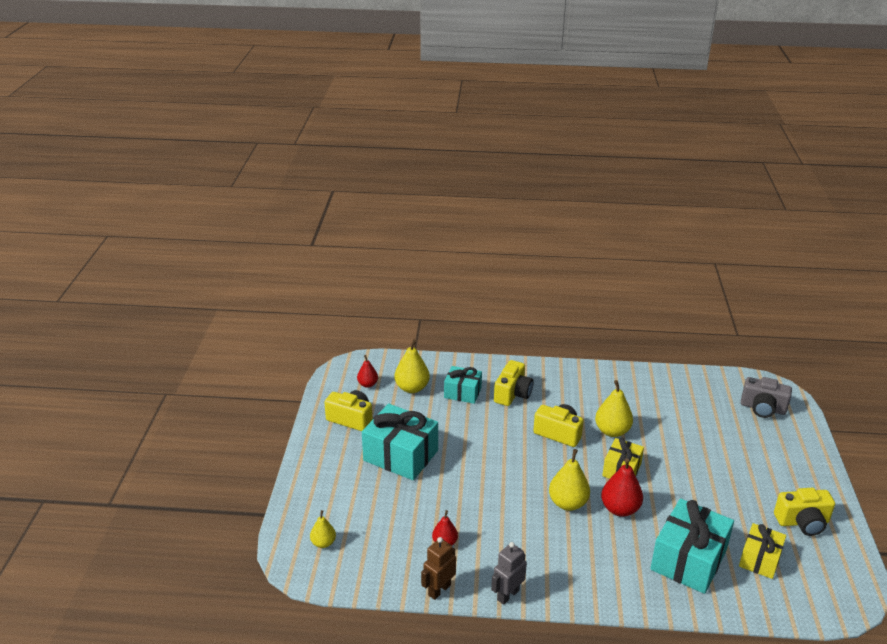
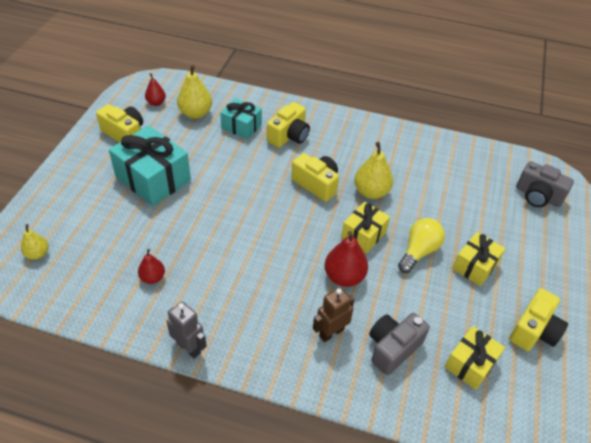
camera: 10 degrees right, 15 degrees up
(439, 590) = (123, 327): brown robot -> brown robot (331, 332)
(507, 595) = (189, 347): grey robot -> grey robot turned 75 degrees clockwise
(568, 503) = (293, 260): yellow pear -> none
(677, 475) = (419, 251): none -> yellow light bulb
(688, 560) = (393, 348): turquoise gift -> grey camera
(731, 478) = (475, 266): none -> yellow gift
(802, 522) = (534, 331): yellow camera -> yellow camera turned 60 degrees counterclockwise

